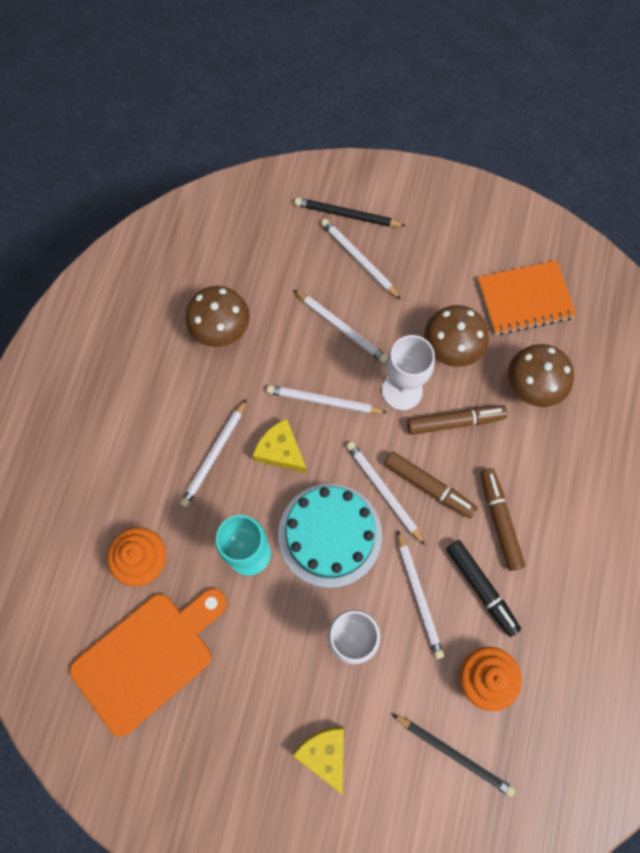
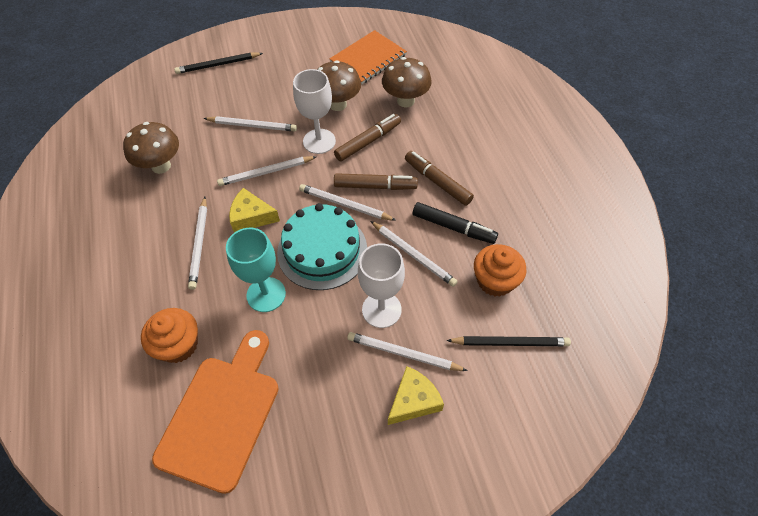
camera: 30 degrees left, 15 degrees down
(324, 754) = (413, 401): yellow cheese -> yellow cheese turned 105 degrees clockwise
(359, 259) = (241, 84): white pencil -> white pencil (404, 353)

